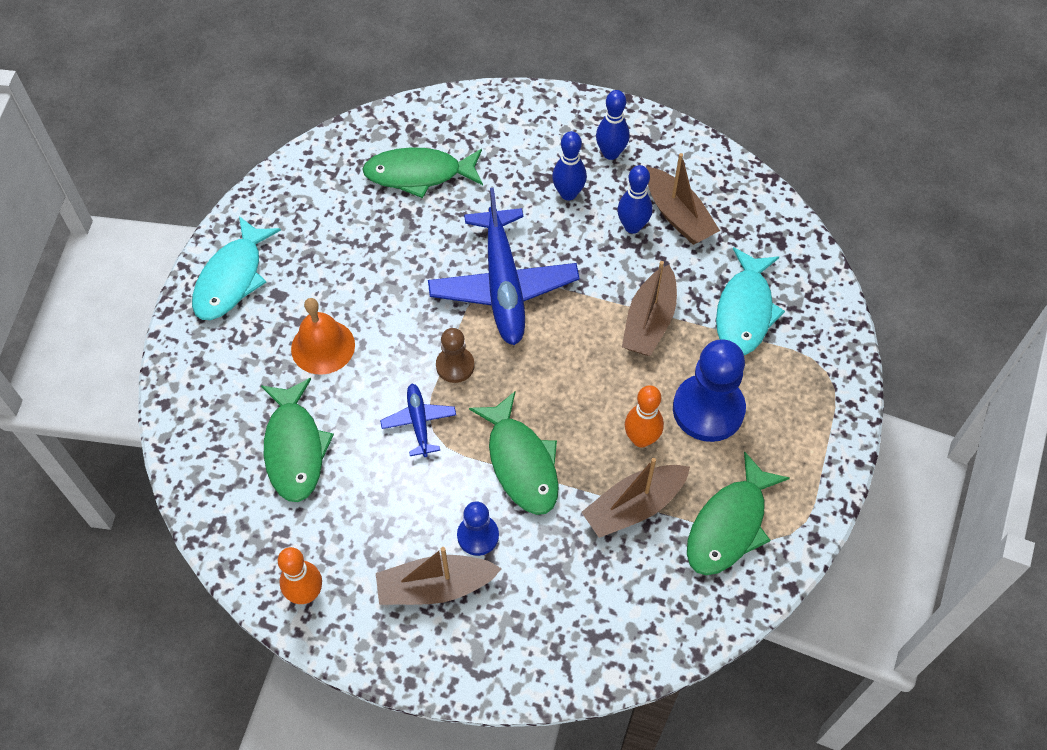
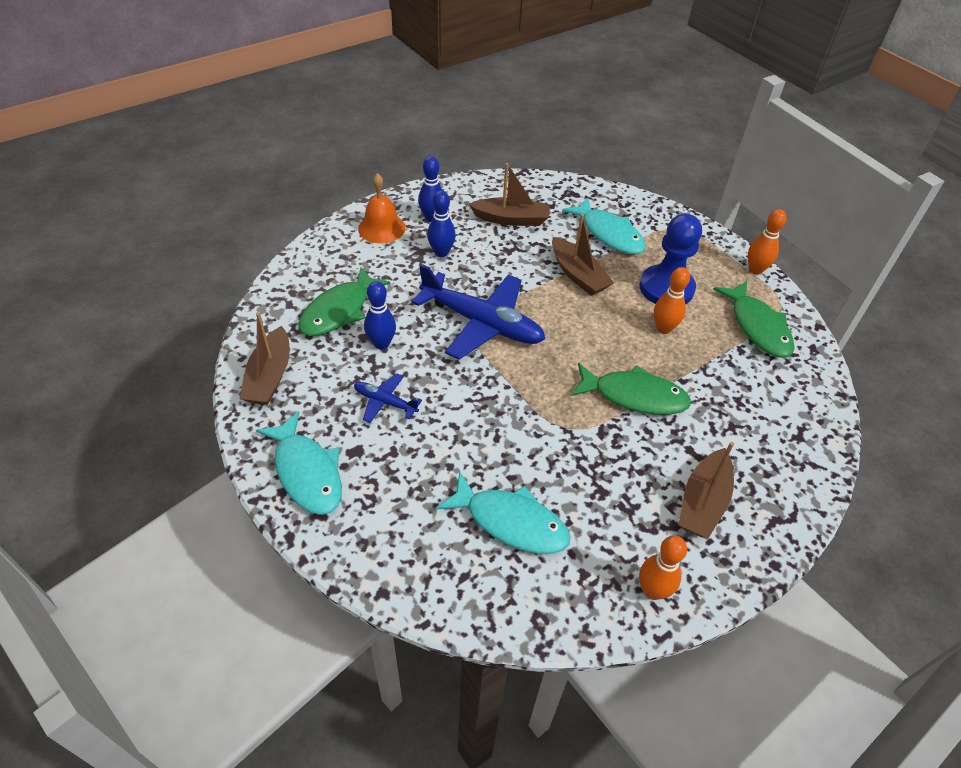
camera: 55 degrees left, 10 degrees down
(295, 448) = (510, 522): green fish -> turquoise fish
(323, 346) = (433, 450): orange bell -> orange bell (381, 228)
(419, 422) = (554, 432): blue plane -> blue plane (385, 402)
(455, 366) = (523, 385): brown pawn -> none
(478, 536) = (676, 453): blue pawn -> none
(632, 226) = (498, 241): blue bowling pin -> blue bowling pin (381, 344)
(634, 507) = (712, 361): brown boat -> brown boat (270, 376)
(828, 480) = (755, 270): none -> orange bowling pin

